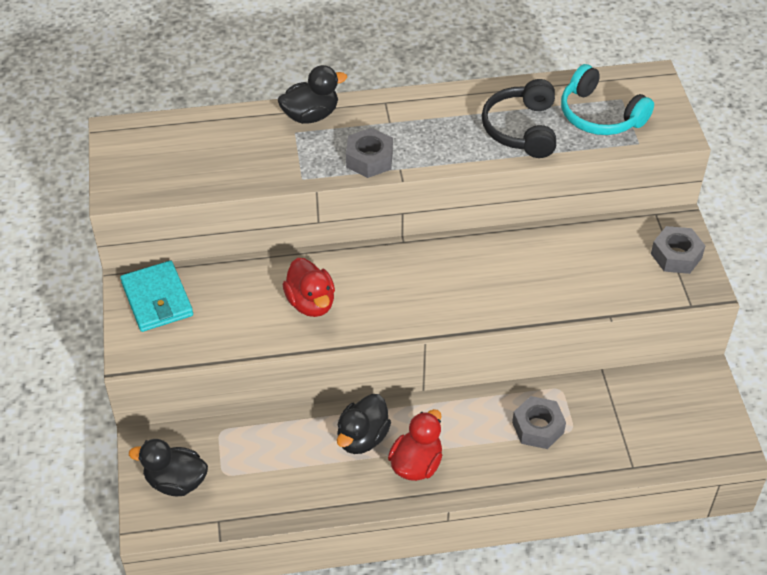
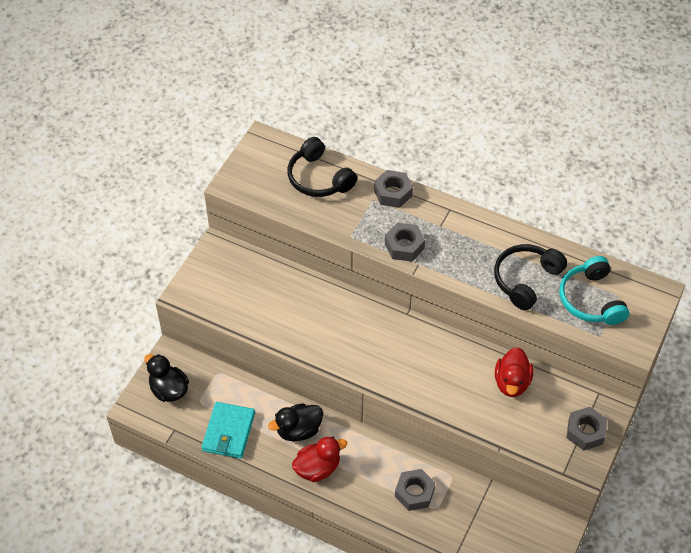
camera: 35 degrees right, 5 degrees up
(157, 299) = (224, 266): turquoise wallet -> turquoise wallet (228, 432)
(215, 139) = (318, 178): none -> black headphones
(311, 115) = (393, 193): black duck -> grey nut
(311, 303) = (314, 323): red duck -> red duck (512, 382)

